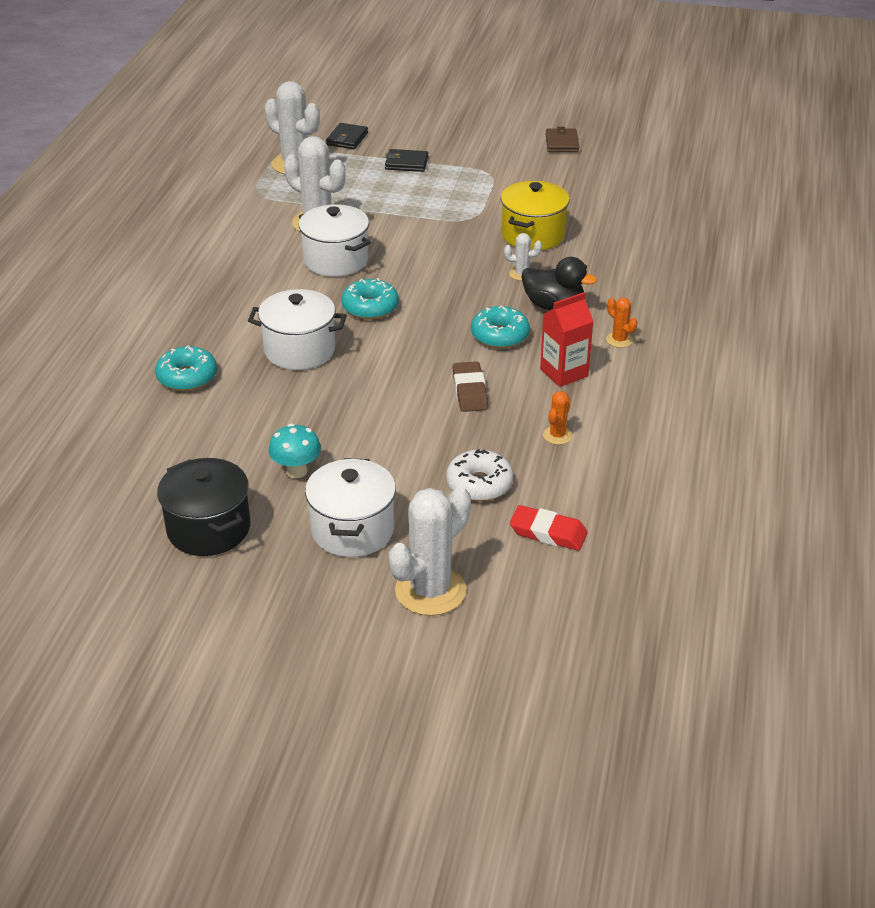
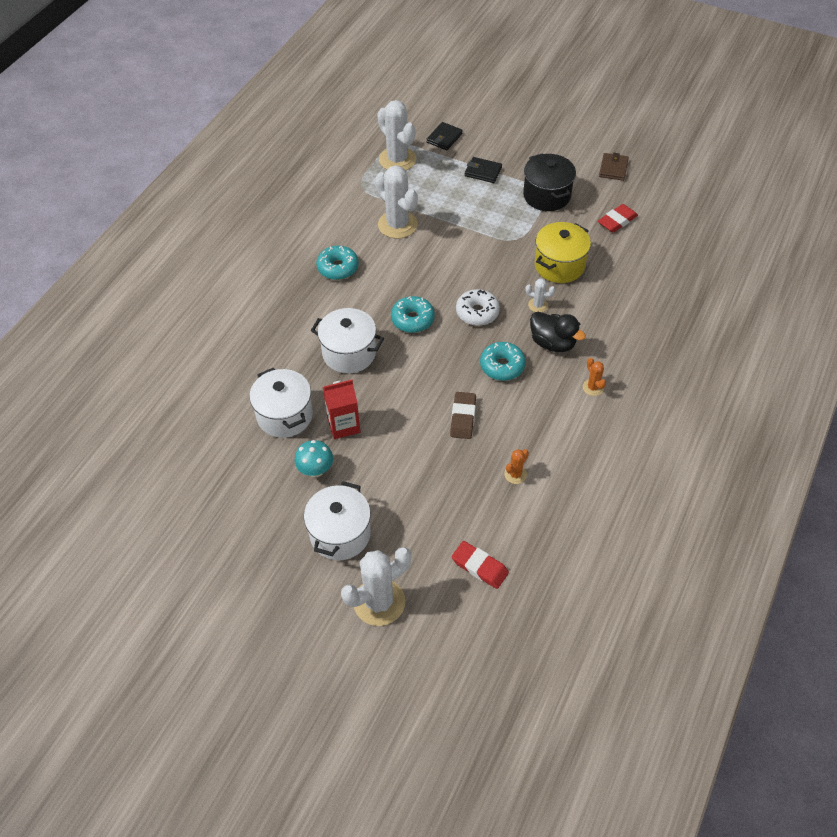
camera: 15 degrees right, 15 degrees up
(187, 377) = (262, 364): turquoise donut -> turquoise donut (338, 268)
(208, 529) = (241, 511): black pot -> black pot (546, 195)
(335, 260) = (400, 266): white pot -> white pot (285, 415)
(479, 484) = (443, 510): white donut -> white donut (477, 312)
(564, 373) = (539, 413): red carton -> red carton (343, 425)
(585, 188) = (617, 221): none -> red eraser

